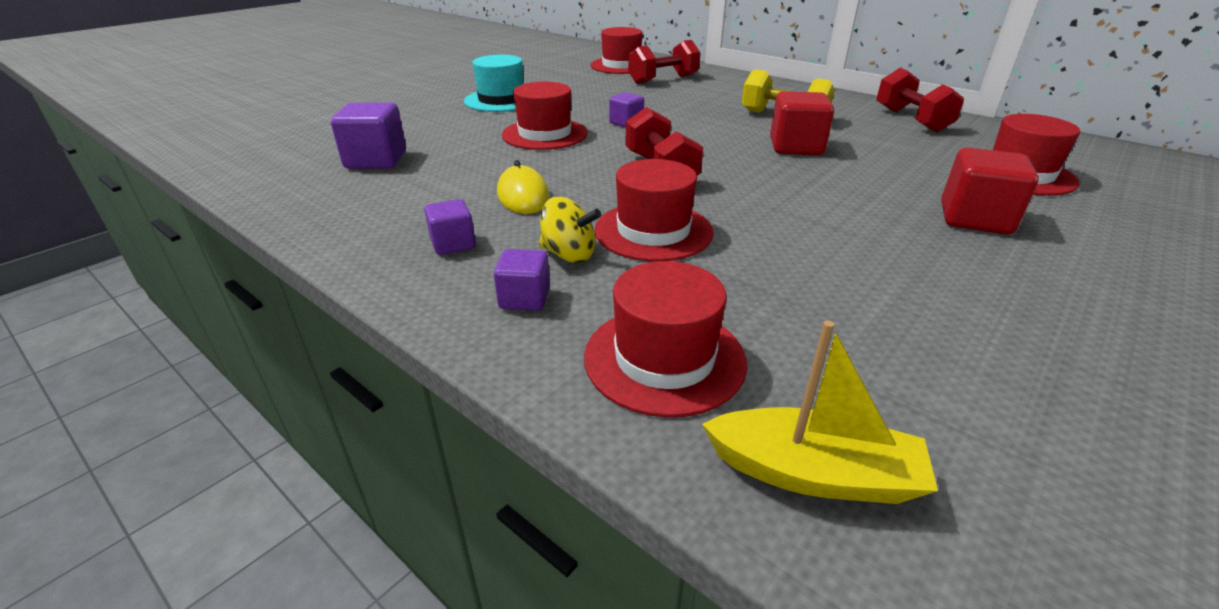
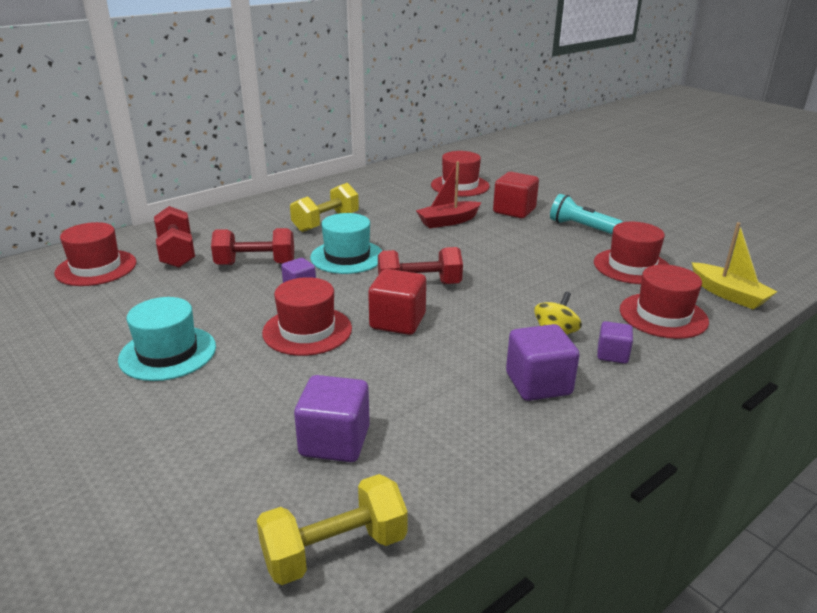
camera: 80 degrees left, 5 degrees down
(252, 172) = (335, 550): none -> yellow dumbbell
(453, 244) = (538, 384): purple cube -> purple cube, size x1.69
(523, 195) = (453, 349): yellow mouse -> none
(653, 231) = (522, 301): red hat -> red hat (631, 266)
(705, 133) = (347, 257): none -> turquoise hat
(796, 147) = (392, 231): red cube -> red cube (397, 321)
(814, 473) = (728, 294): yellow boat -> yellow boat turned 120 degrees clockwise
(866, 174) = (448, 221): none -> red boat
(911, 120) = (358, 187): red dumbbell -> red dumbbell (255, 264)
(983, 283) = (581, 227): none -> turquoise flashlight

